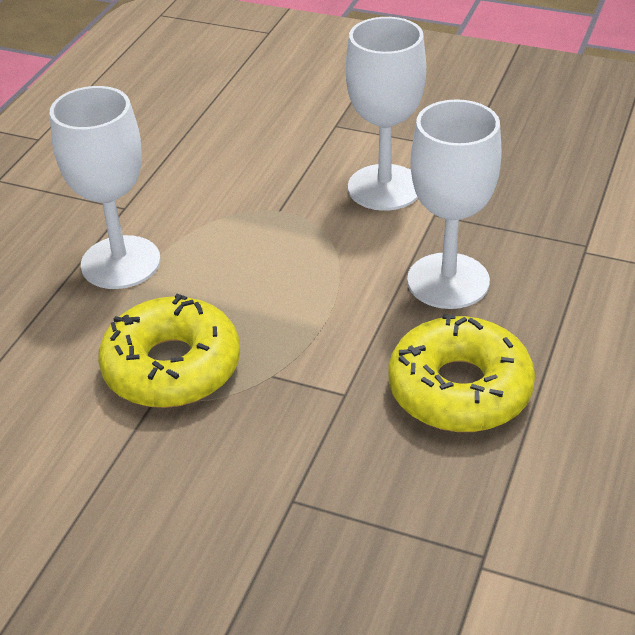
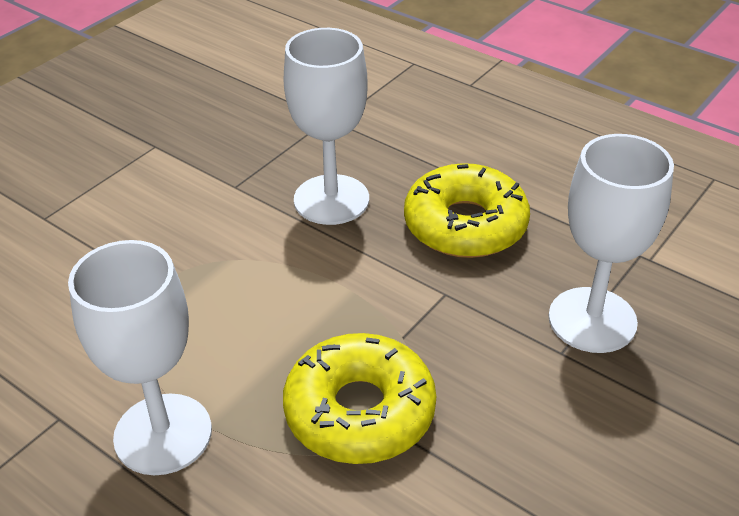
camera: 75 degrees left, 0 degrees up
(384, 187) = (175, 207): white goblet -> white goblet (592, 320)

